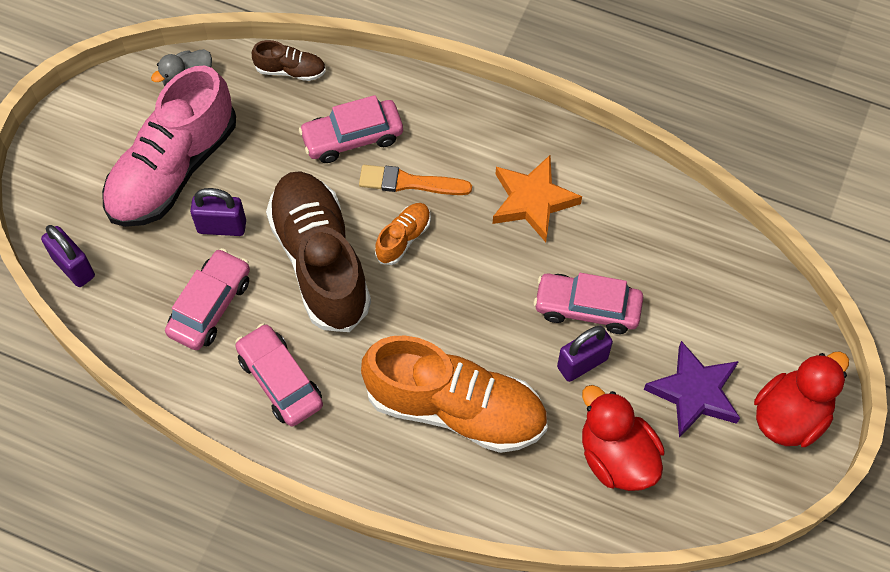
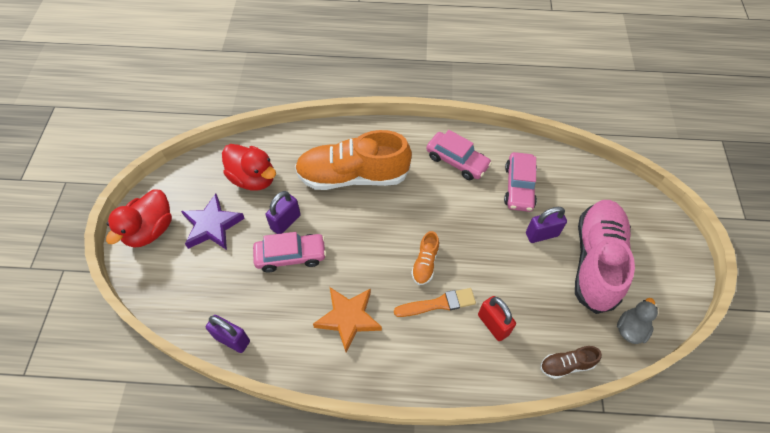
camera: 160 degrees right, 5 degrees down
(73, 267) = (610, 184): purple padlock -> purple padlock (232, 339)
(320, 261) = (470, 232): brown shoe -> none
(352, 137) = (493, 324): pink car -> red padlock

